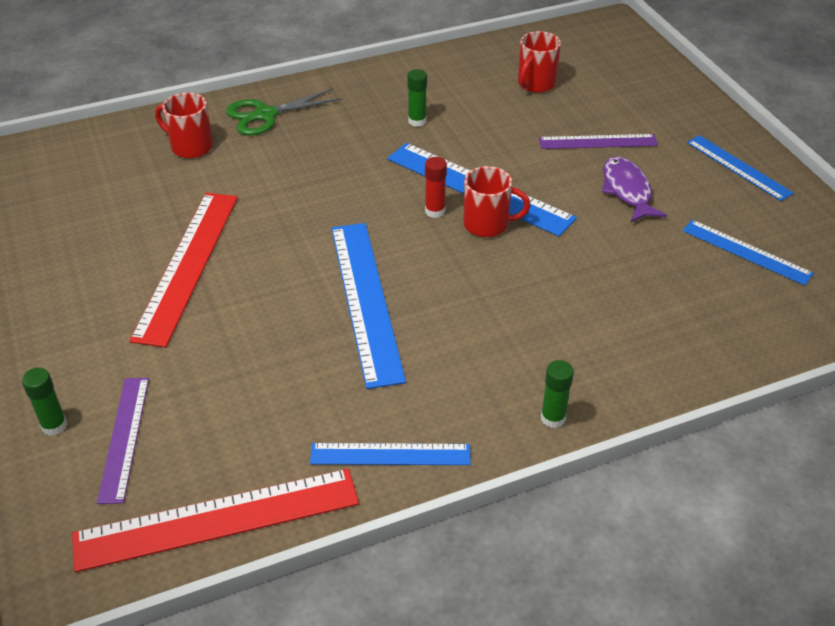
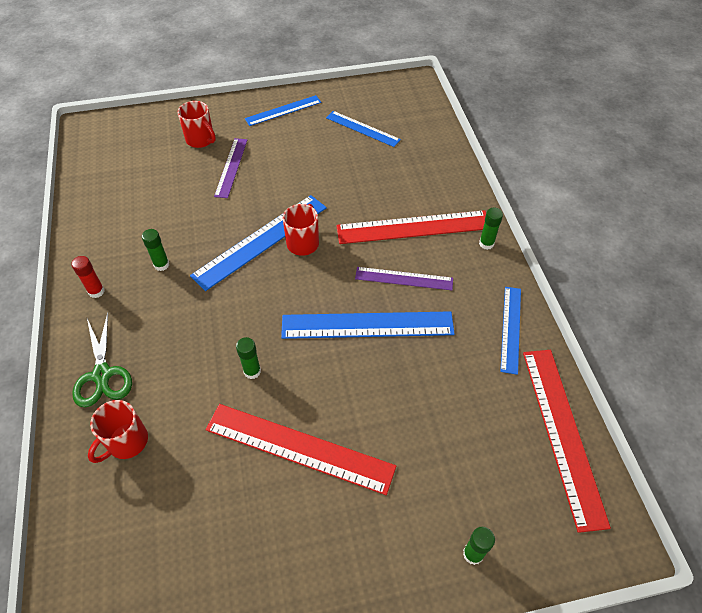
camera: 80 degrees left, 10 degrees up
(124, 438) = (488, 497): purple ruler -> purple ruler (404, 279)
(282, 214) = (252, 371): none -> green glue stick
(435, 211) = (279, 270): red glue stick -> red glue stick (96, 291)
(535, 84) = (145, 185): red mug -> red mug (201, 140)
(556, 329) = (413, 227): none -> red ruler
(627, 190) = (289, 165): purple fish -> none
(746, 252) = (362, 129): blue ruler -> blue ruler turned 75 degrees clockwise

